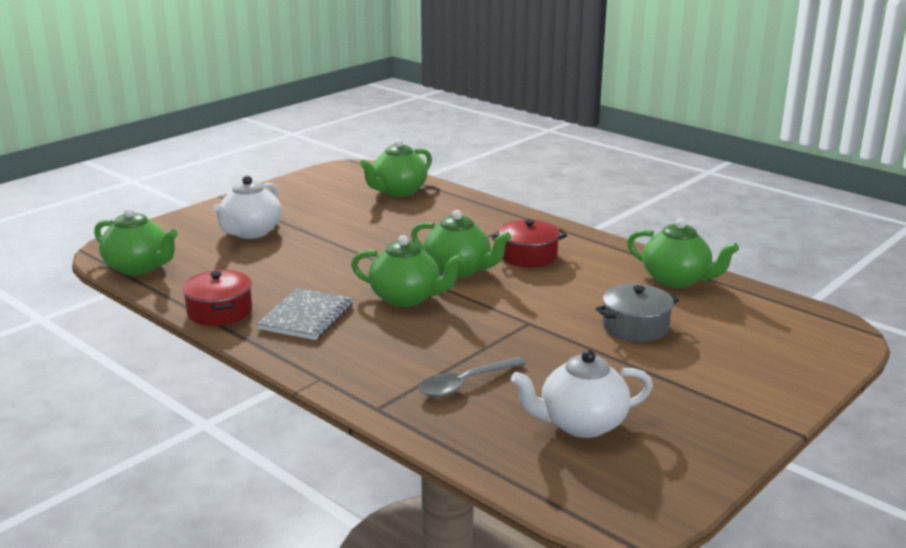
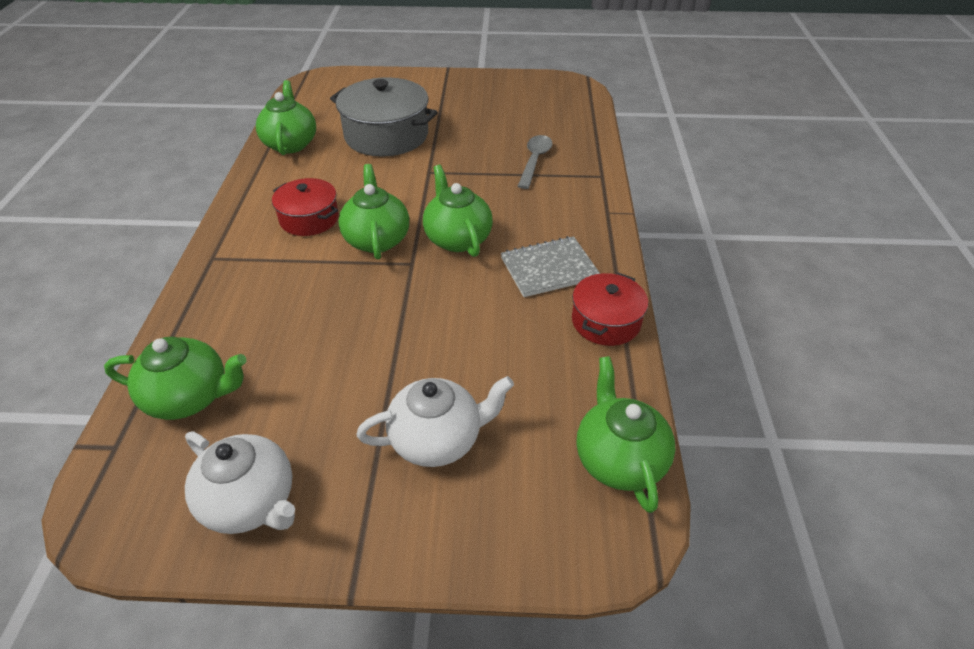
camera: 130 degrees left, 20 degrees up
(465, 384) = (534, 161): grey spoon -> grey spoon turned 90 degrees counterclockwise
(581, 424) = (521, 115): white teapot -> white teapot (251, 502)
(635, 327) = (386, 135): grey pot -> grey pot, size x1.68

